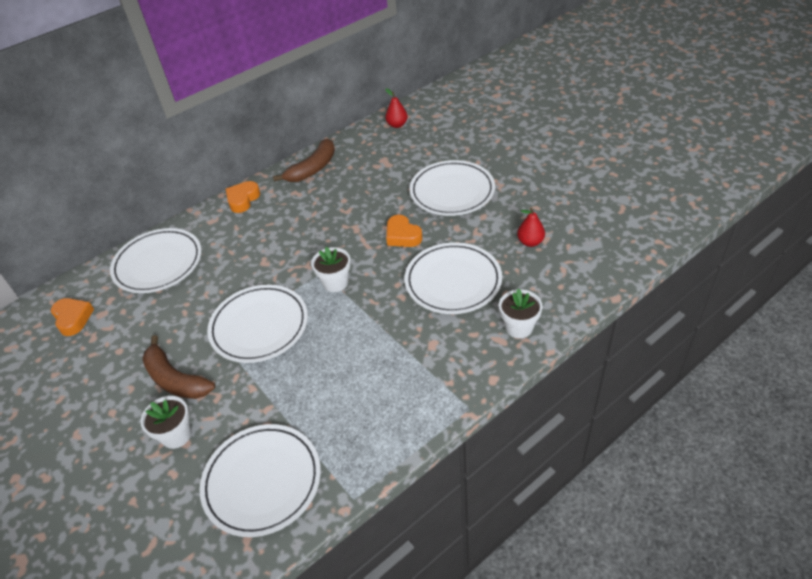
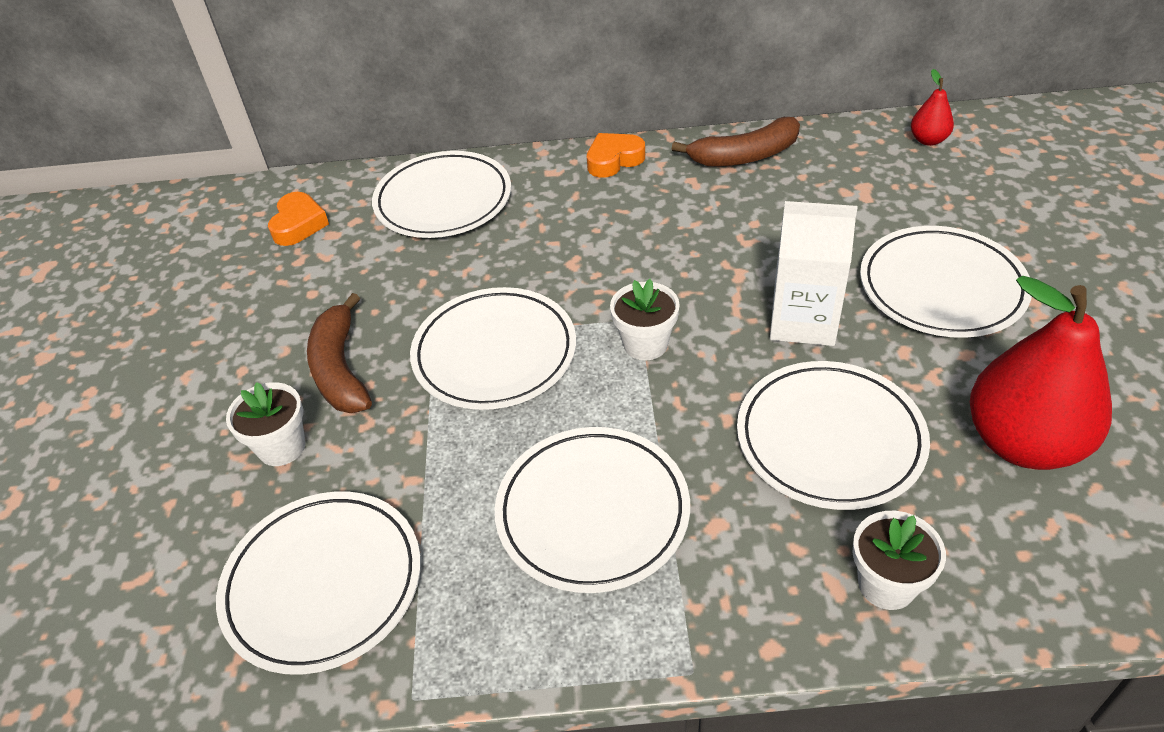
camera: 35 degrees right, 0 degrees up
(372, 370) = (592, 512): none -> white plate
(402, 235) = (803, 321): orange heart -> white carton
(530, 242) = (1023, 443): red pear -> red pear, size x2.23

